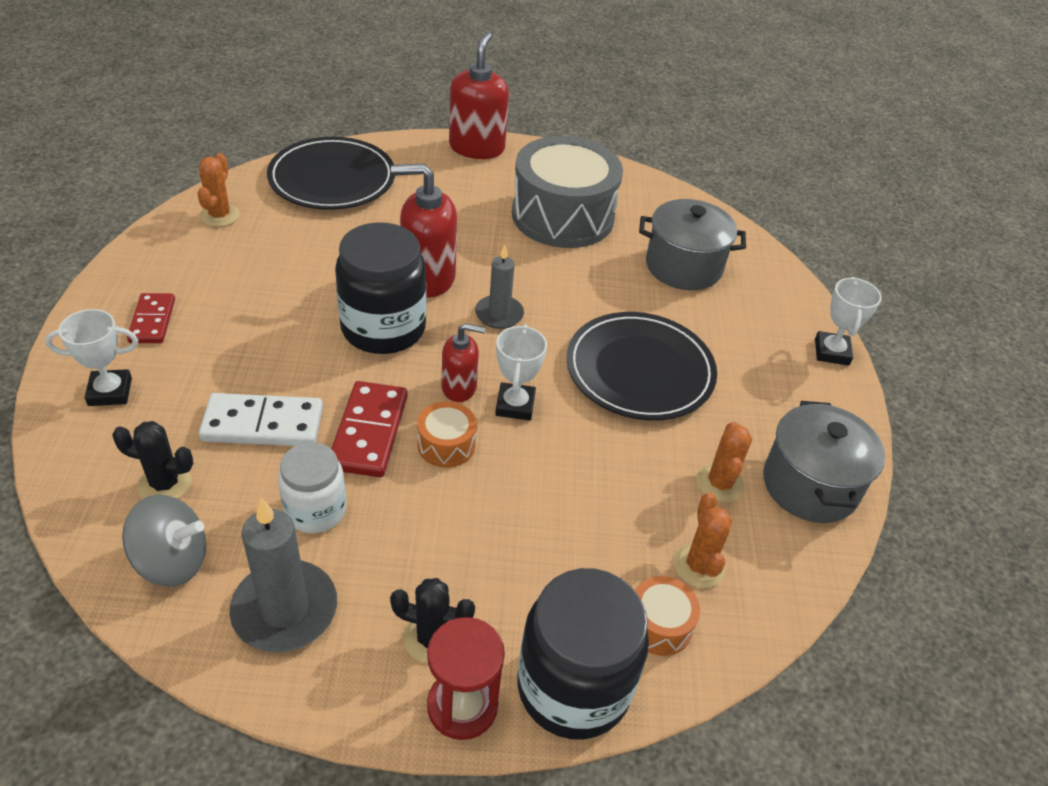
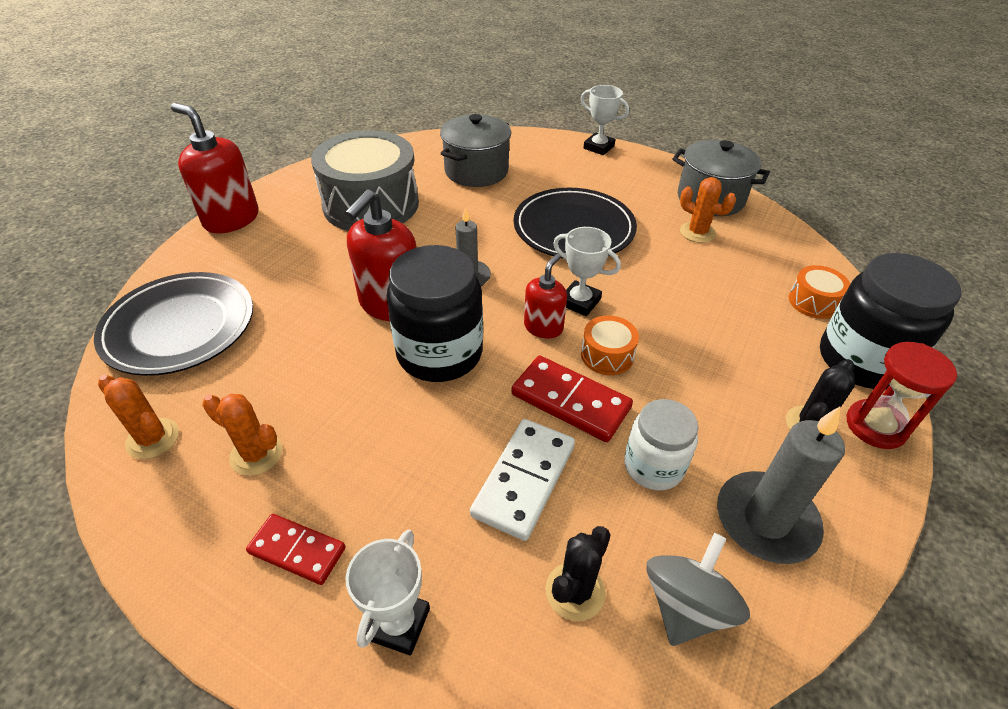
camera: 60 degrees left, 0 degrees up
(698, 566) = (766, 267): orange cactus -> orange cactus (256, 454)

